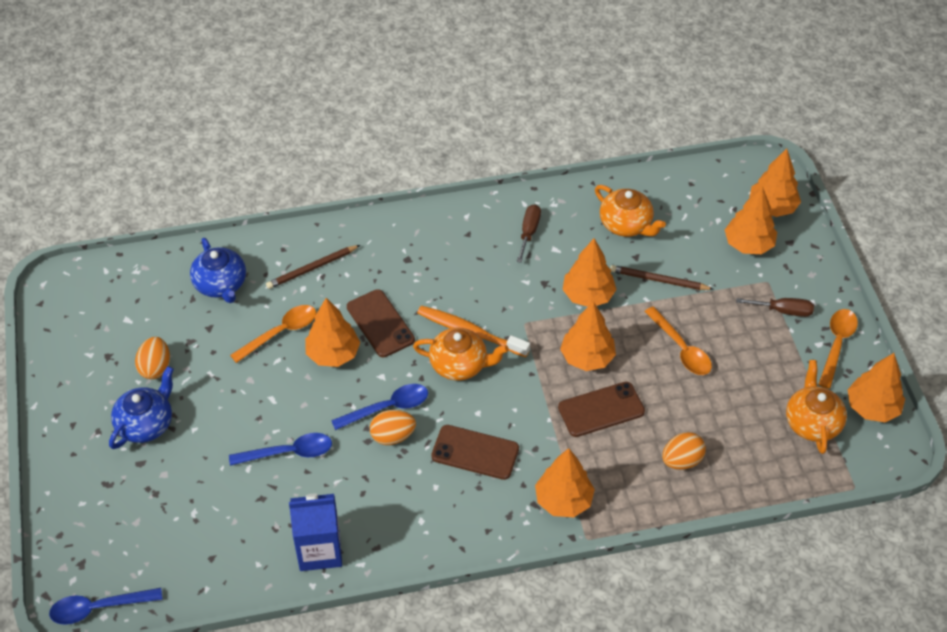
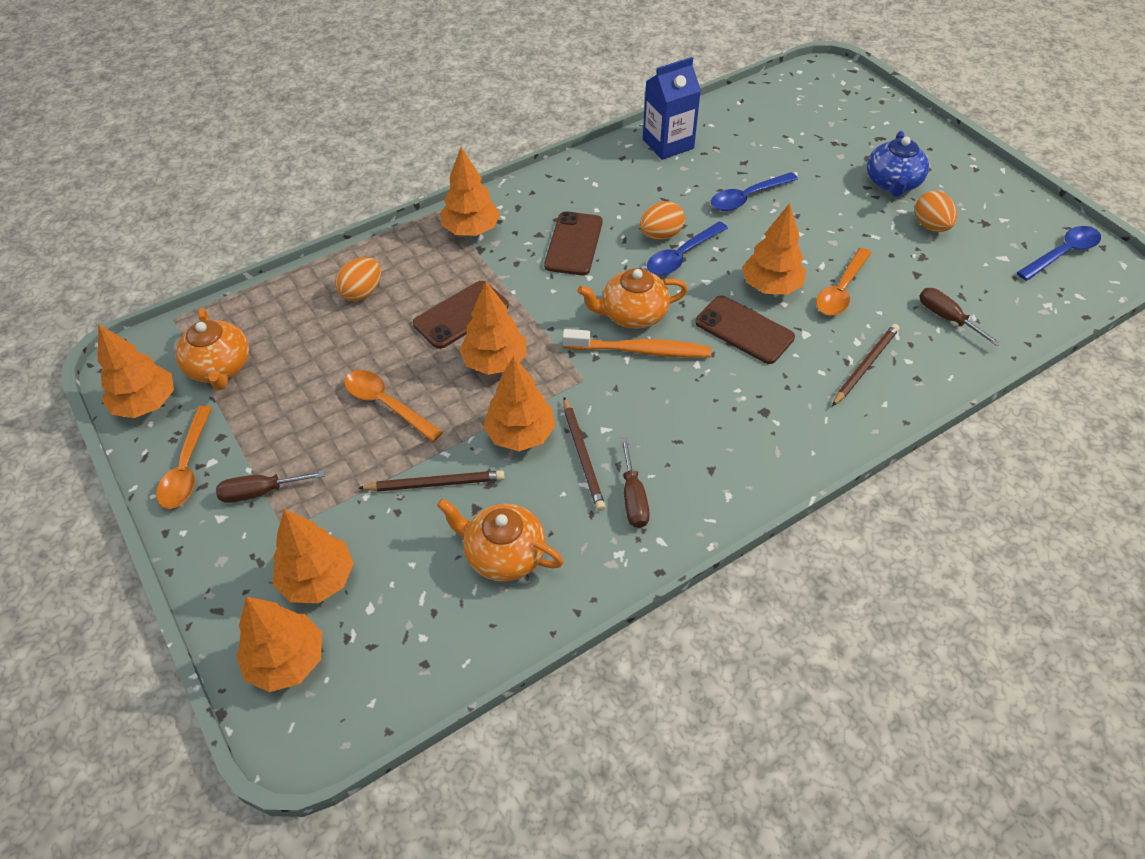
camera: 160 degrees right, 0 degrees up
(98, 608) = (807, 74): blue spoon -> blue spoon (1062, 253)
(221, 285) = (947, 318): blue teapot -> brown screwdriver
(475, 452) = (574, 244): brown phone -> brown phone turned 75 degrees counterclockwise
(550, 268) = (583, 456): none -> brown pencil

